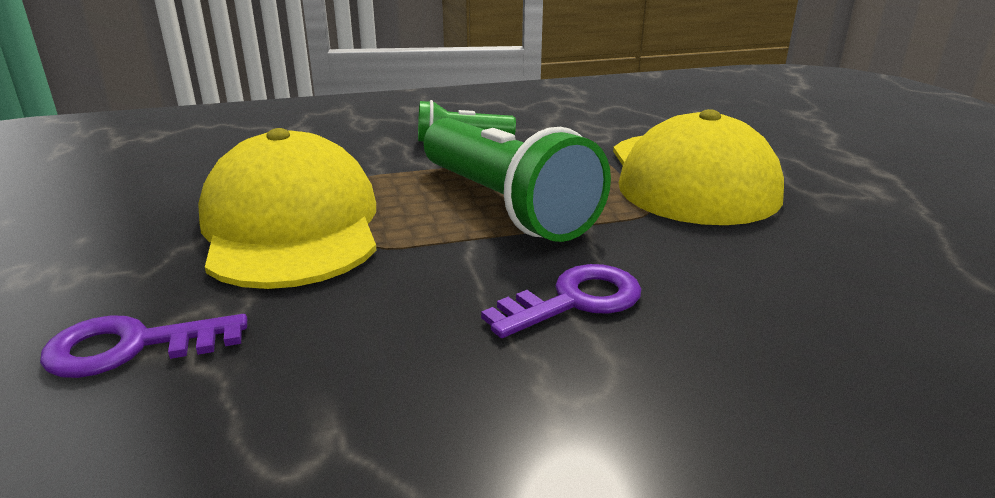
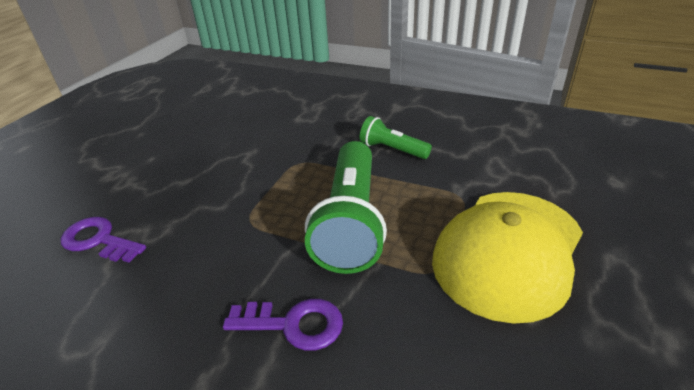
camera: 40 degrees right, 10 degrees up
(291, 225) = (232, 187): yellow cap -> none

